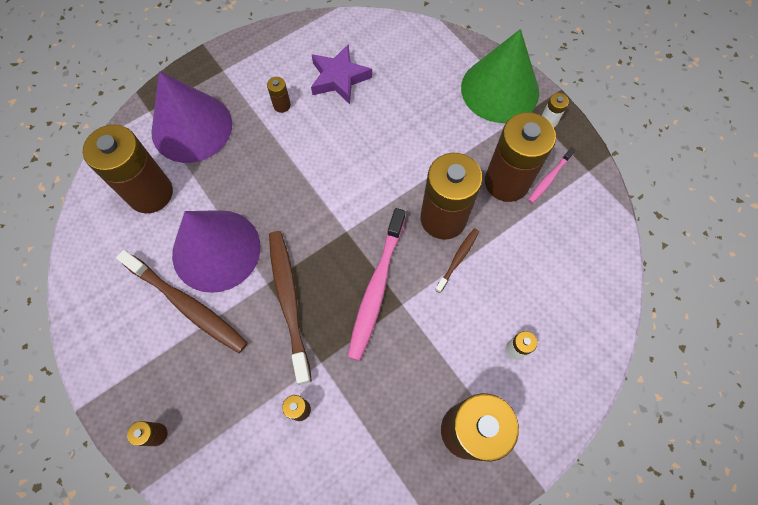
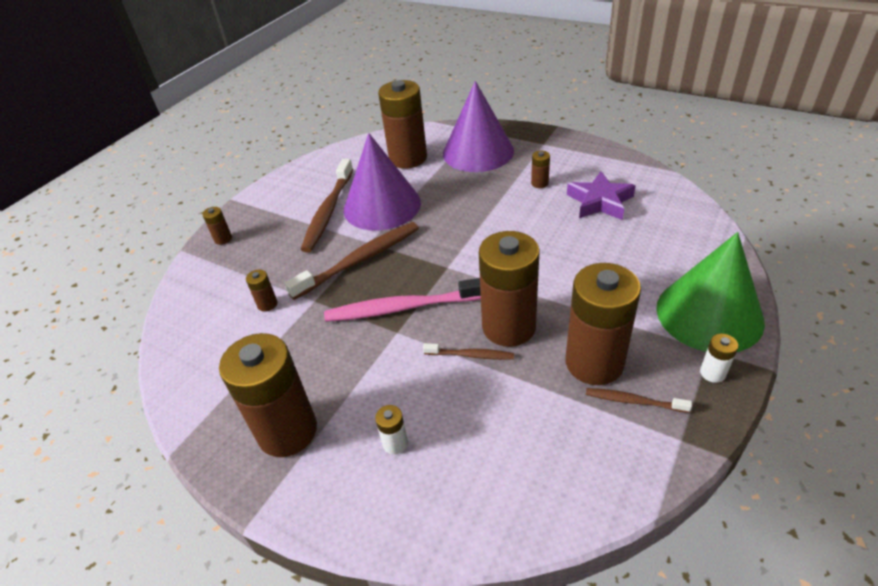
camera: 70 degrees right, 25 degrees down
(549, 178) = (633, 401): pink toothbrush -> brown toothbrush

